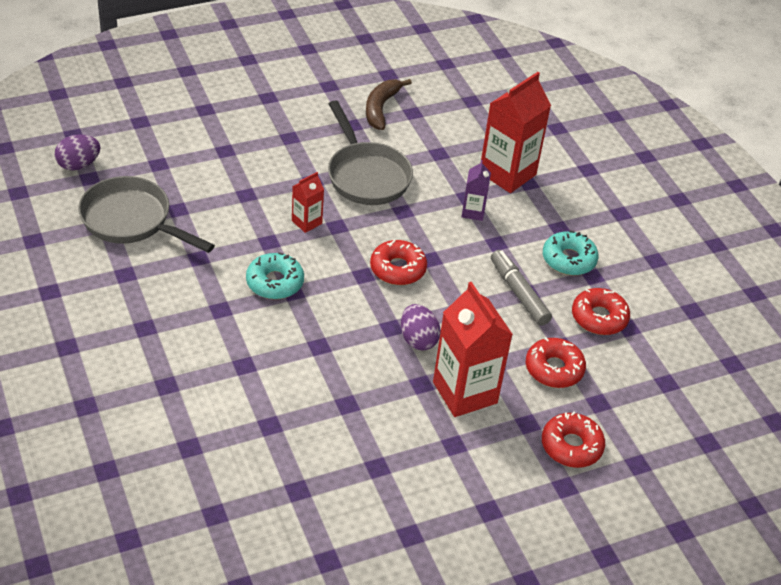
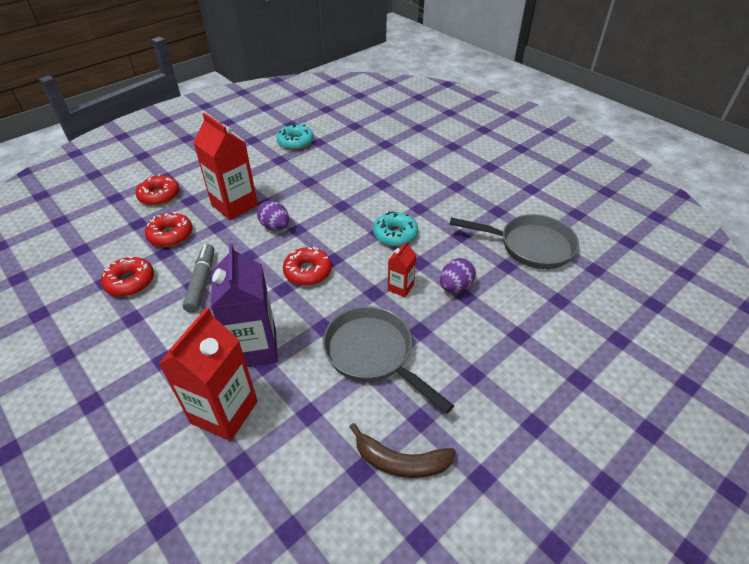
camera: 165 degrees right, 0 degrees up
(78, 165) = (616, 277): purple egg -> purple egg (455, 286)
(381, 108) = (401, 461): brown banana -> brown banana turned 105 degrees clockwise
(473, 212) = (254, 348): purple carton -> purple carton, size x2.00
(518, 293) = (201, 282): grey marker -> grey marker turned 135 degrees counterclockwise
(568, 259) = (154, 327): turquoise donut -> turquoise donut (295, 142)

